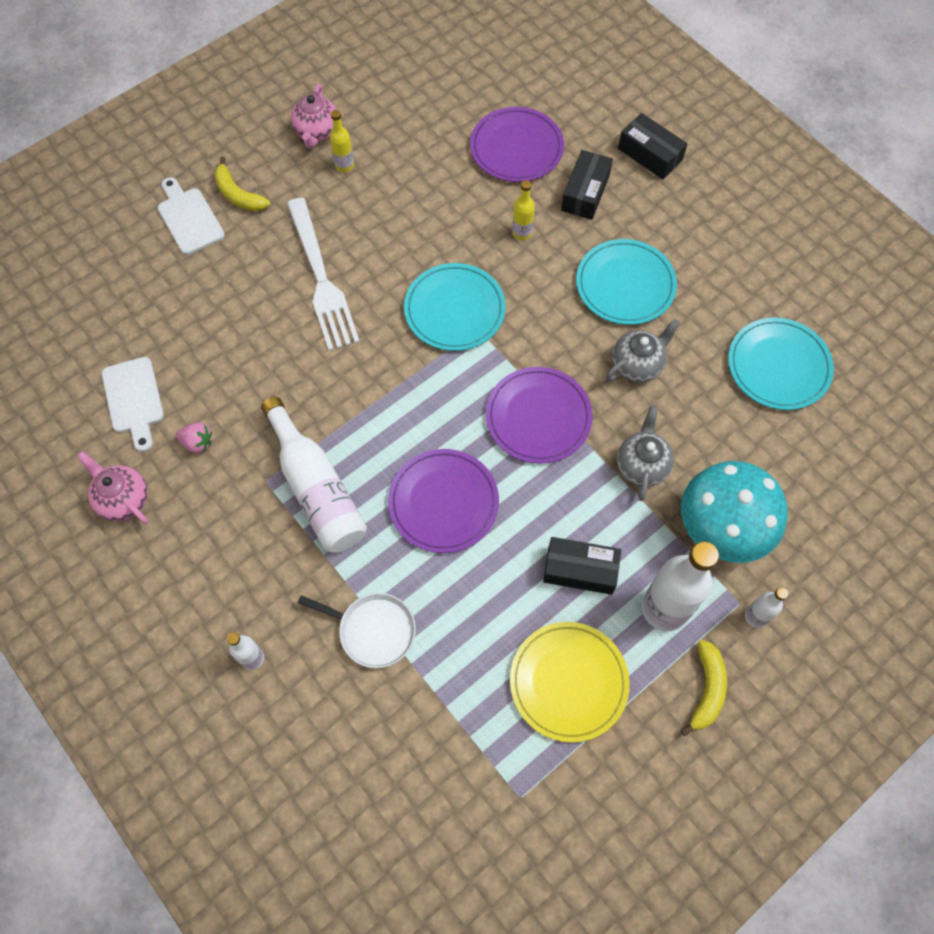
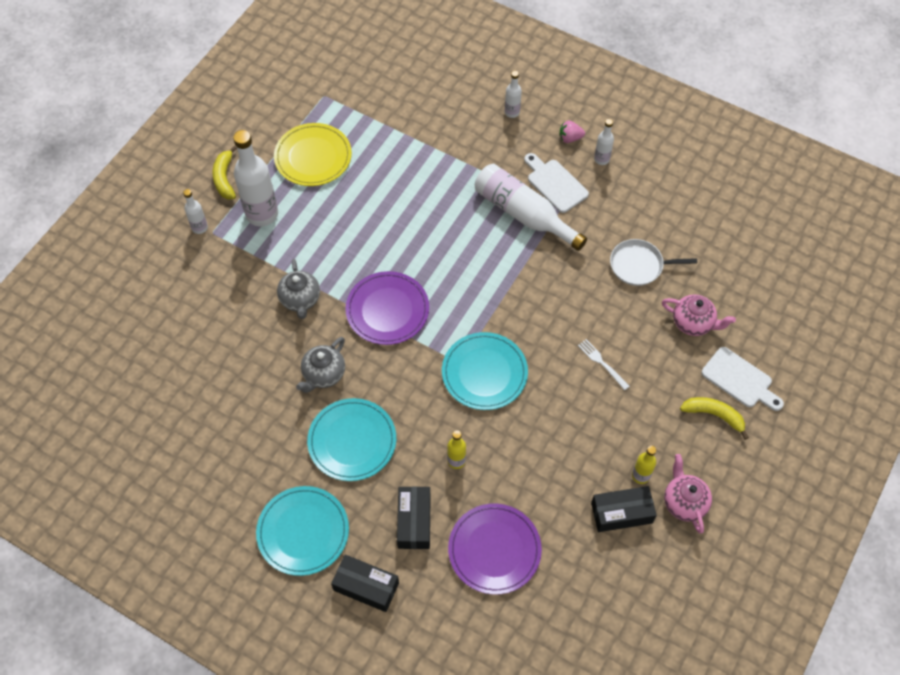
camera: 160 degrees right, 5 degrees down
(123, 499) = (647, 169): pink teapot -> pink teapot (693, 323)
(134, 399) = (684, 230): white cutting board -> white cutting board (555, 184)
(173, 534) = (601, 159): none -> white bottle
(197, 443) = (621, 217): pink strawberry -> pink strawberry (570, 138)
(322, 280) = (601, 362): white fork -> white fork, size x0.43
(373, 630) = (445, 147): white pan -> white pan (639, 265)
(443, 502) = (433, 232): purple plate -> none
(580, 570) = (325, 219): black box -> black box (621, 513)
(720, 530) = (234, 273): turquoise mushroom -> none
(778, 366) = (209, 410): turquoise plate -> turquoise plate (303, 532)

